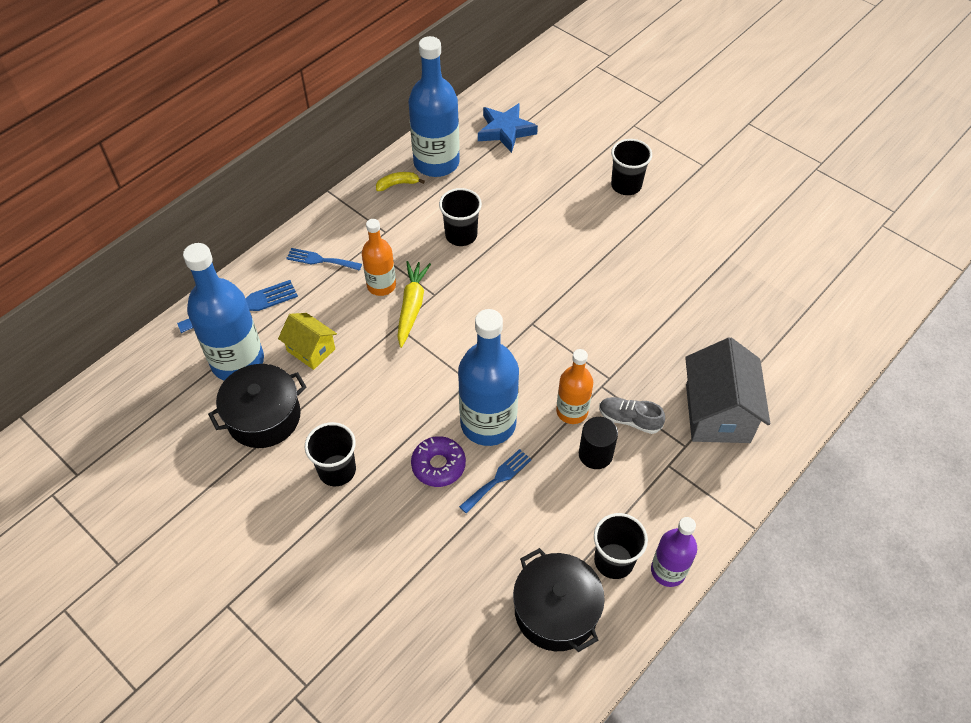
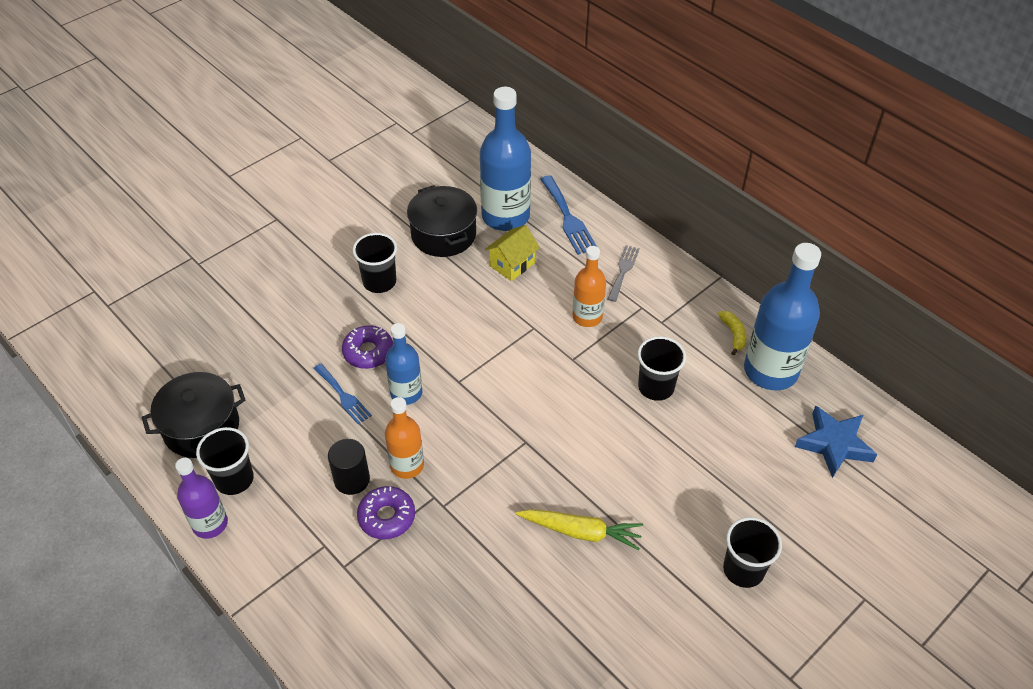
camera: 95 degrees right, 5 degrees down
(320, 260) = (623, 271): blue fork -> grey fork
(412, 306) = (558, 340): yellow carrot -> yellow carrot (581, 532)
(488, 423) = (406, 393): blue bottle -> blue bottle, size x0.58
(629, 419) = (387, 517): grey shoe -> purple donut
(717, 413) = (378, 608): grey house -> none

